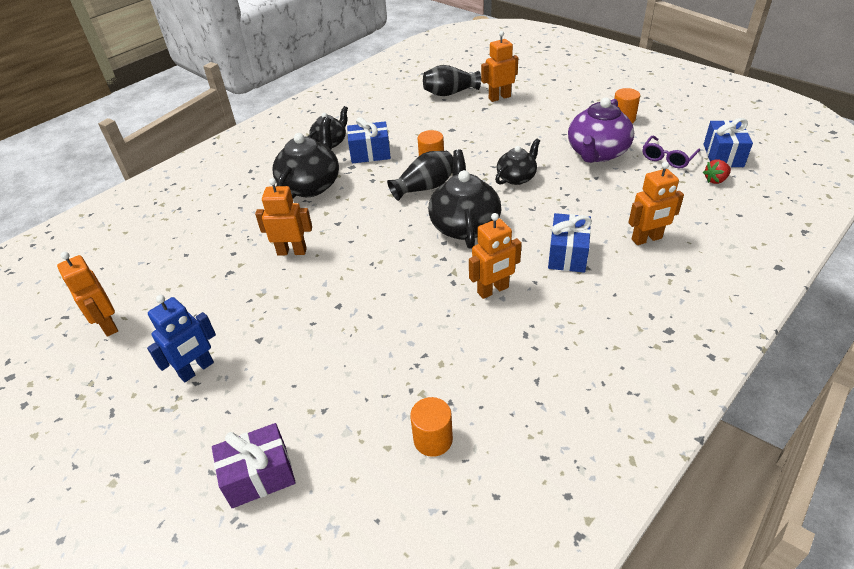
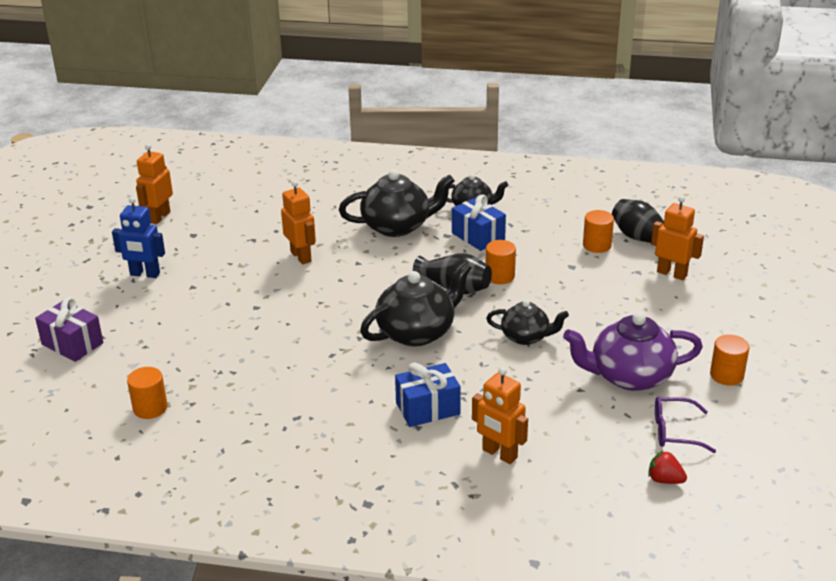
camera: 55 degrees right, 10 degrees down
(438, 111) = (597, 245): none -> orange cylinder
(493, 290) = (339, 380): orange robot -> none
(723, 155) = (728, 475): blue gift -> none

